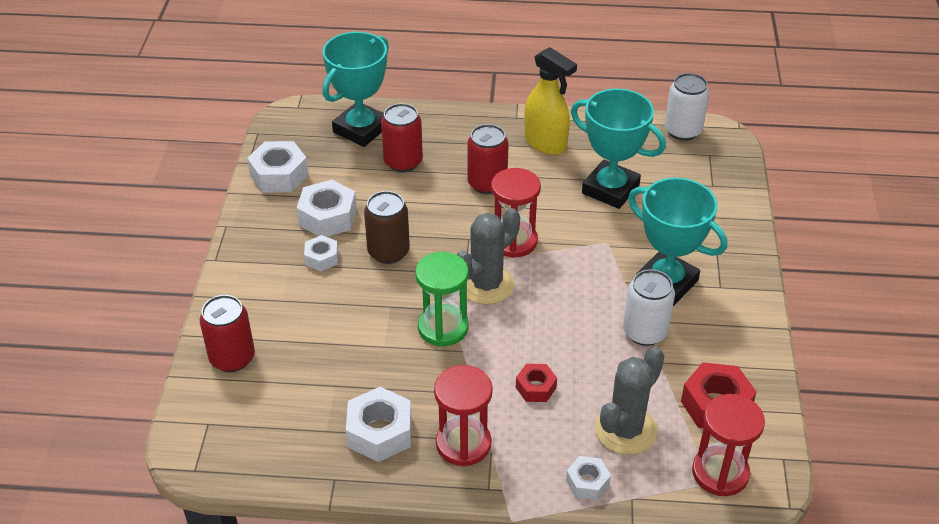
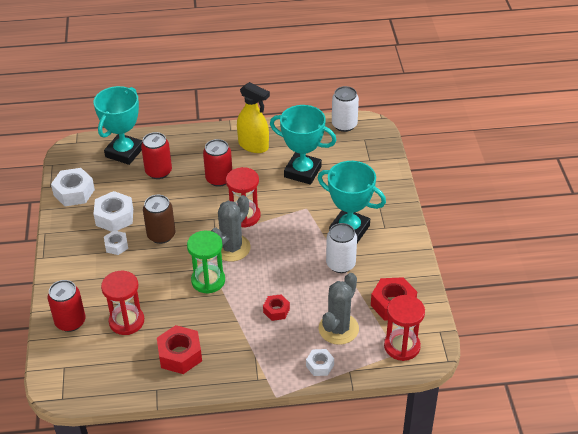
camera: 10 degrees left, 0 degrees up
(380, 432) = (180, 355): white nut -> red nut
(463, 443) = (236, 353): red hourglass -> red hourglass (126, 321)

